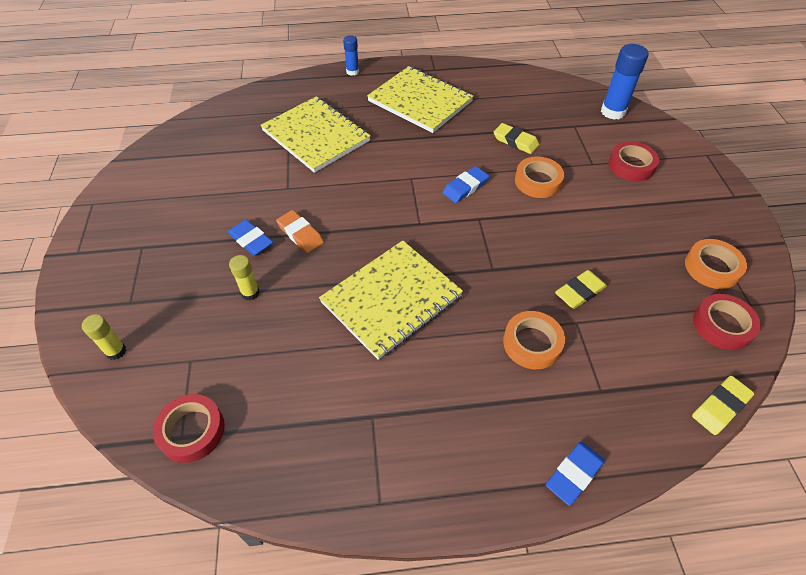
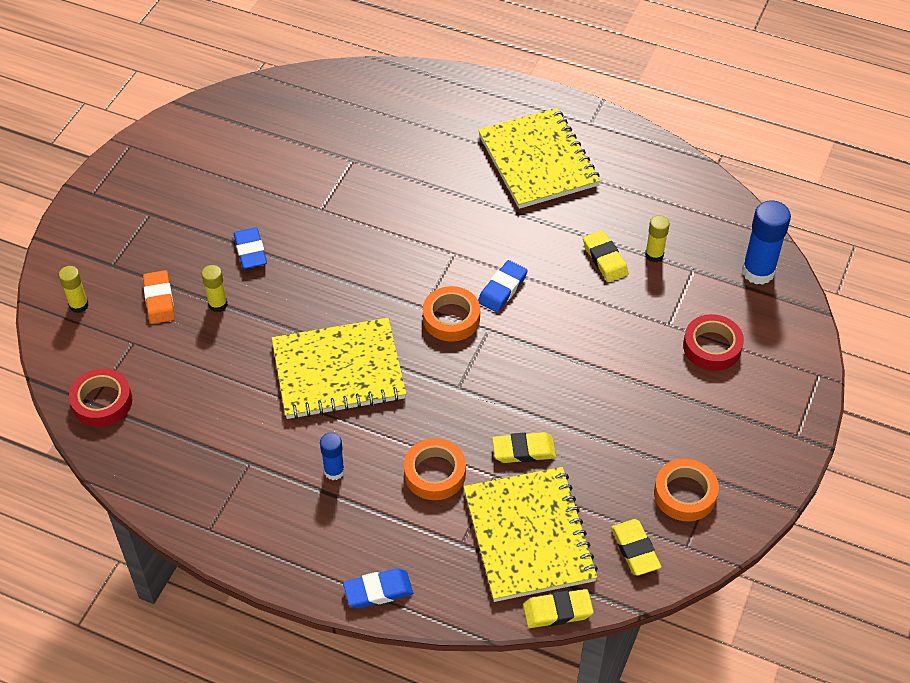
camera: 30 degrees right, 0 degrees up
(300, 234) = (300, 266): orange eraser -> orange eraser (159, 300)
(316, 136) = (391, 158): yellow notebook -> yellow notebook (529, 536)
(352, 72) = (491, 87): blue glue stick -> blue glue stick (334, 471)
(465, 187) = (502, 289): blue eraser -> blue eraser turned 45 degrees counterclockwise
(537, 181) = (587, 317): orange tape -> orange tape (451, 318)
(543, 127) = (654, 255): none -> yellow glue stick
(722, 325) = (635, 549): red tape -> yellow eraser

